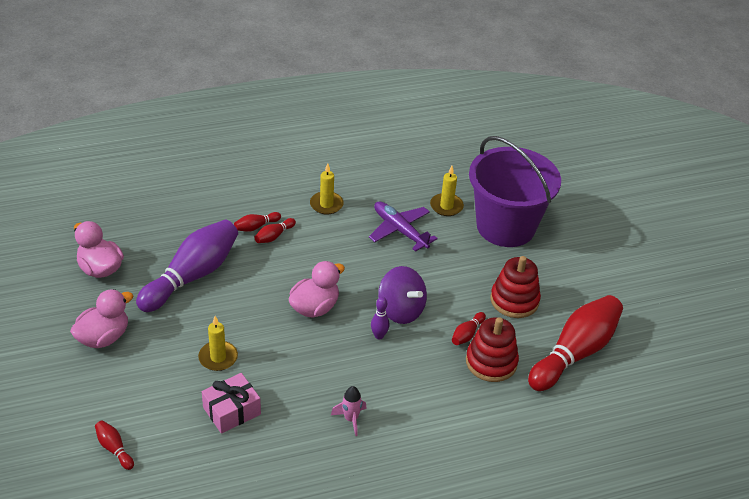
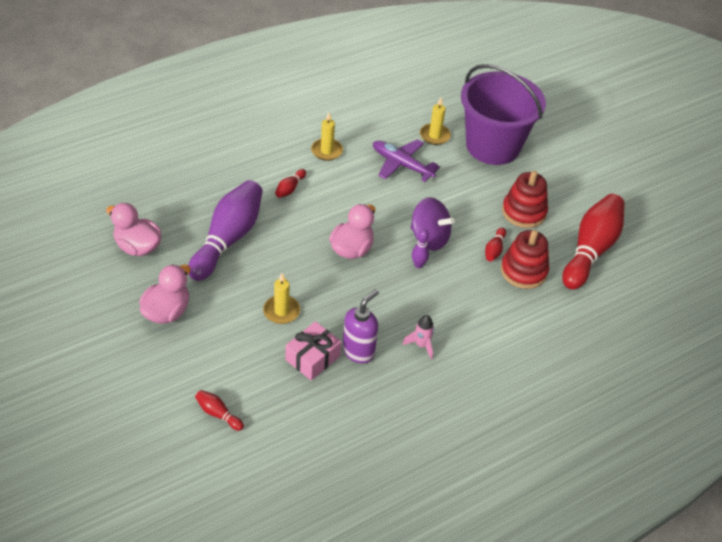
camera: 15 degrees left, 5 degrees up
(256, 227) = (270, 182): red bowling pin -> none
(282, 413) = (358, 351): none -> purple soap dispenser

